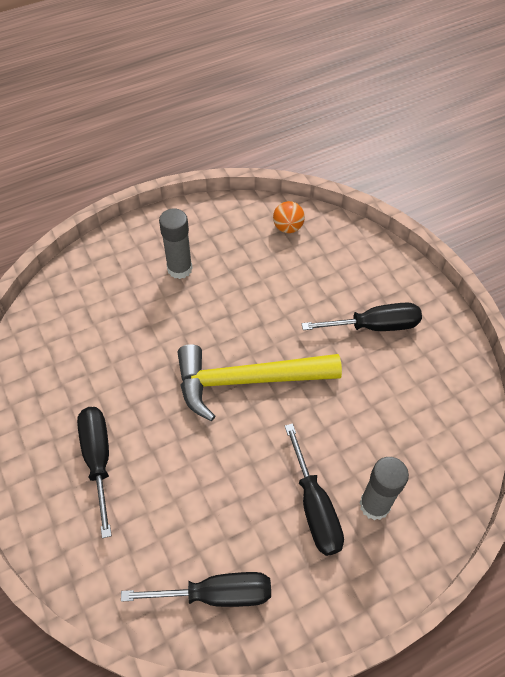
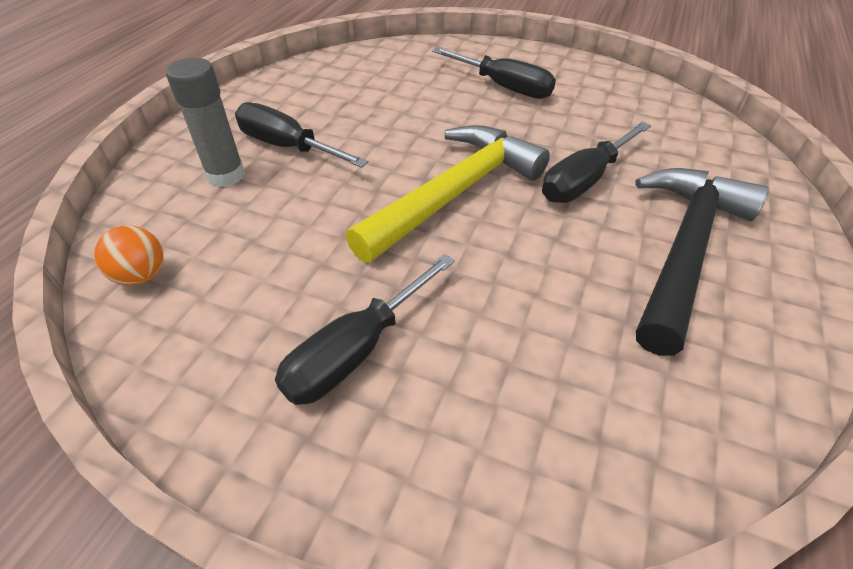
camera: 140 degrees right, 10 degrees down
(179, 268) = (684, 249): grey glue stick -> black hammer
(216, 594) = (327, 77): black screwdriver -> black screwdriver (584, 180)
(288, 227) = (660, 427): orange ball -> orange ball (142, 276)

